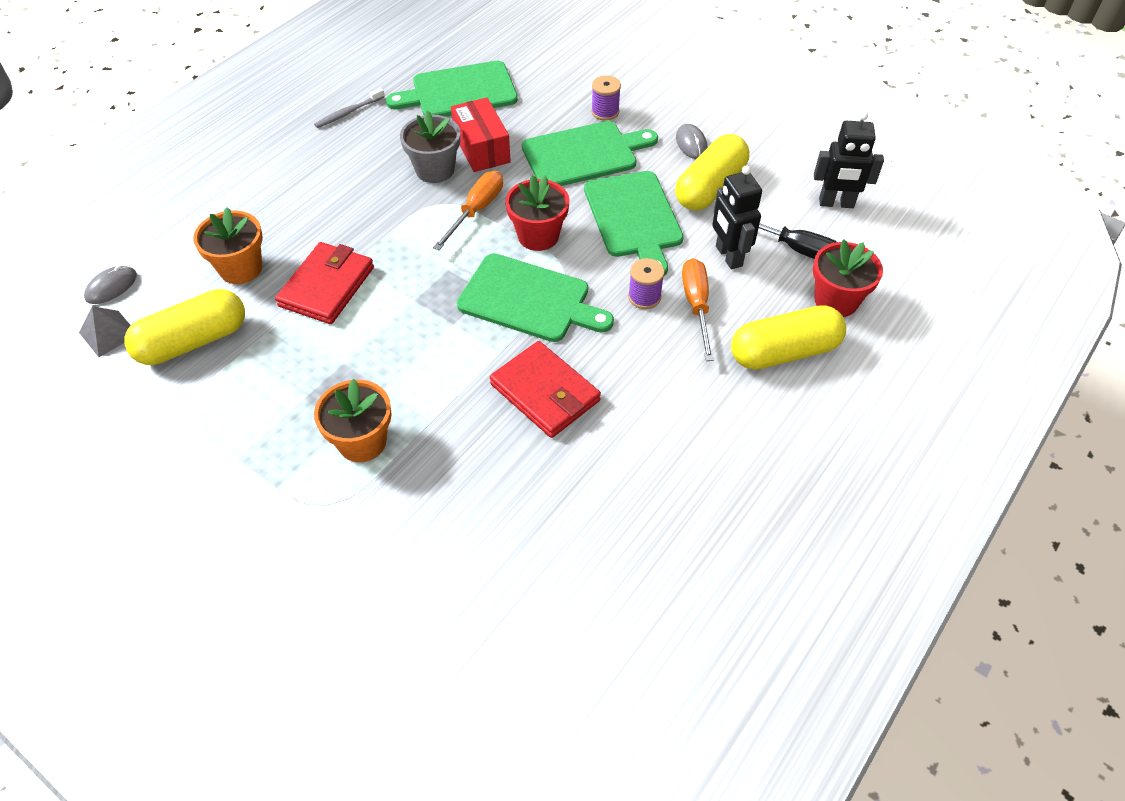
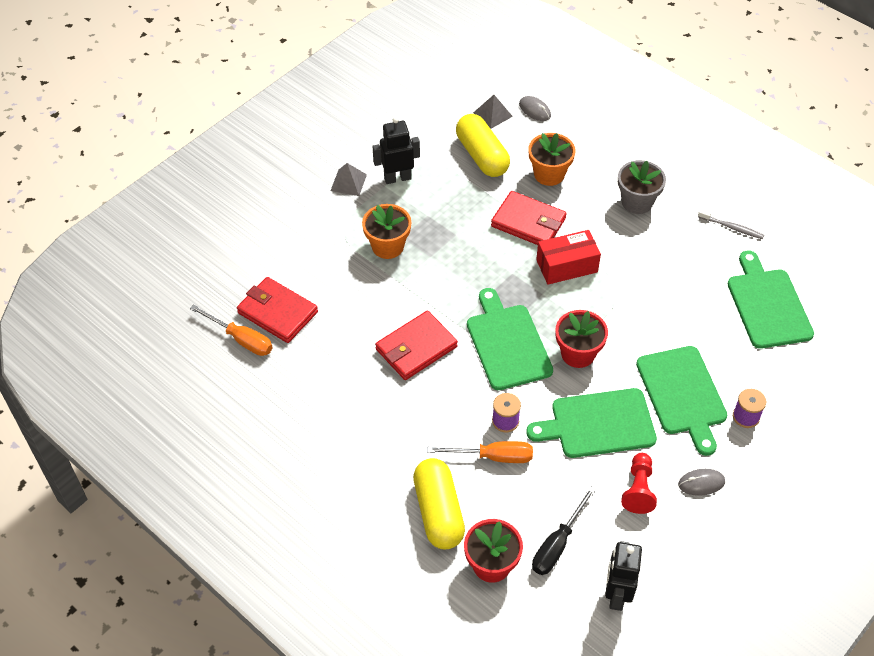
camera: 95 degrees right, 0 degrees up
(223, 508) = (348, 182): none -> grey pyramid
(348, 112) = (732, 227): grey toothbrush -> grey toothbrush turned 150 degrees clockwise
(435, 170) = (659, 286): grey flower pot -> grey flower pot (637, 202)
(476, 210) = (608, 313): orange screwdriver -> orange screwdriver (241, 339)
(481, 148) = (688, 319): red box -> red box (567, 266)
(493, 575) = (278, 312): none -> red wallet
(529, 300) = (507, 343): green cutting board -> green cutting board turned 135 degrees clockwise
(710, 187) = (638, 489): yellow capsule -> red pawn
(728, 256) = (549, 489): black robot -> black robot (397, 178)

